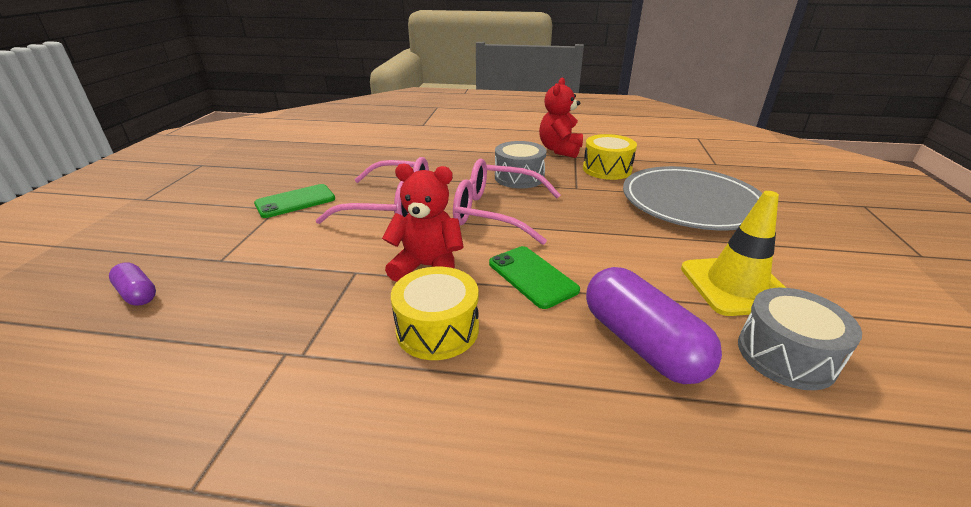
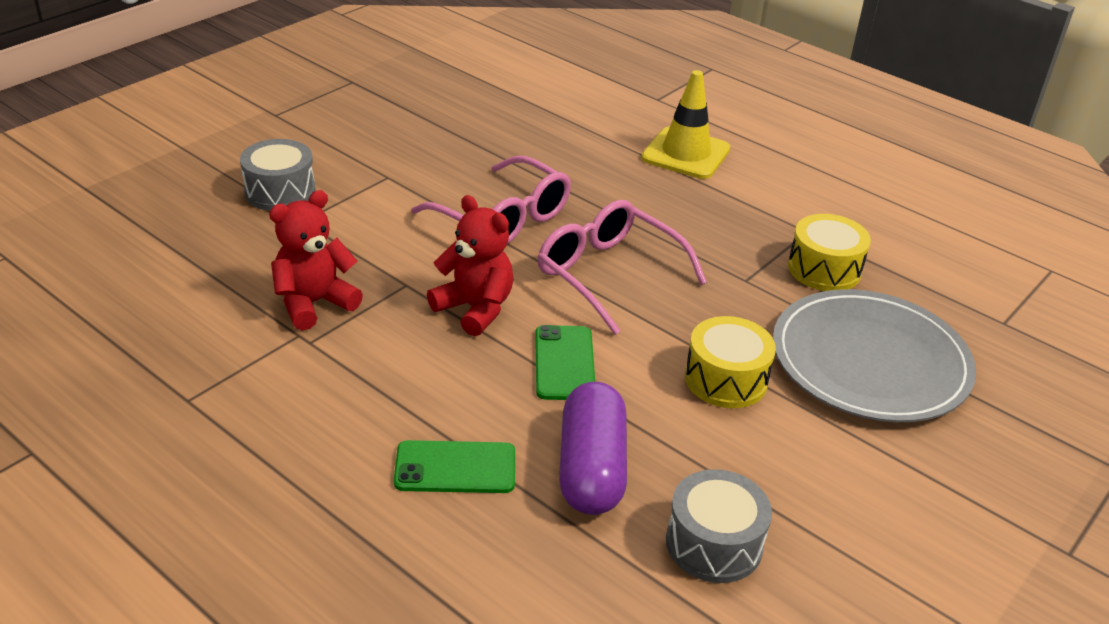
camera: 30 degrees right, 5 degrees up
(137, 294) = (222, 229): purple capsule -> none
(295, 201) = (411, 174): green phone -> green phone (455, 468)
(437, 329) = (429, 371): yellow drum -> yellow drum (726, 379)
(519, 177) = (690, 236): grey drum -> grey drum (280, 191)
(560, 150) = (799, 213): red teddy bear -> red teddy bear (314, 303)
(736, 286) = (766, 469): yellow traffic cone -> yellow traffic cone (686, 154)

